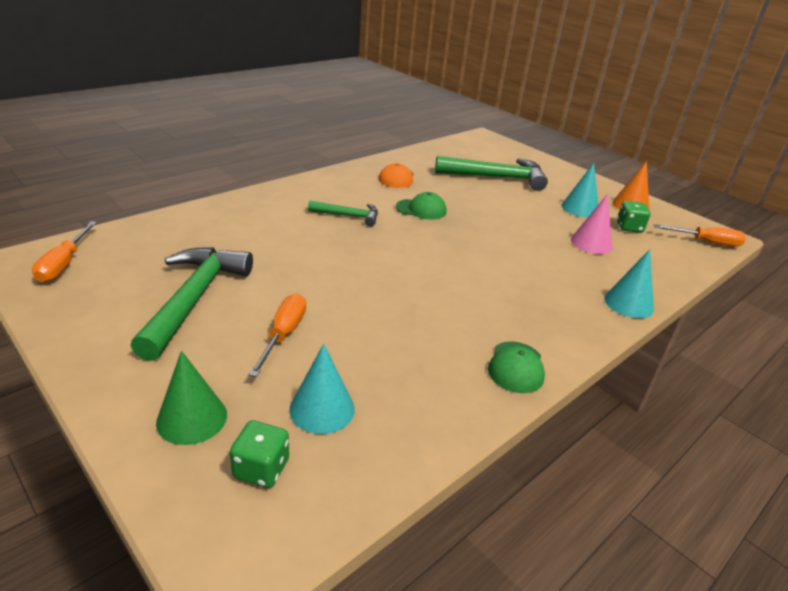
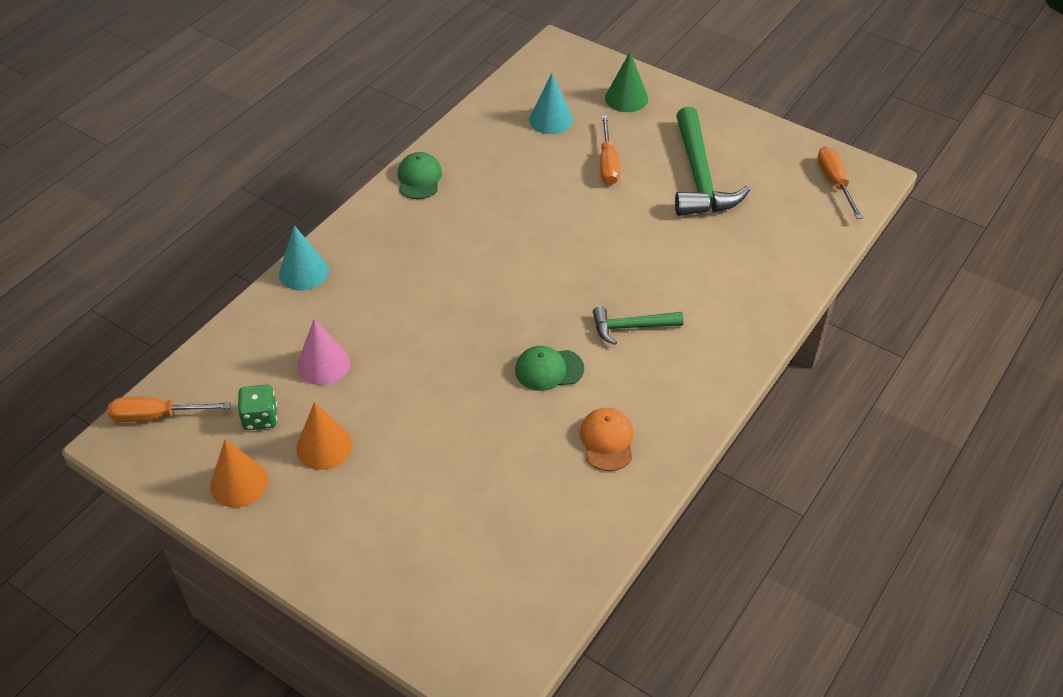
camera: 170 degrees right, 15 degrees up
(261, 469) = (568, 83): green dice -> none
(496, 177) = (453, 499): green hammer -> none
(580, 208) = (324, 446): turquoise cone -> orange cone

